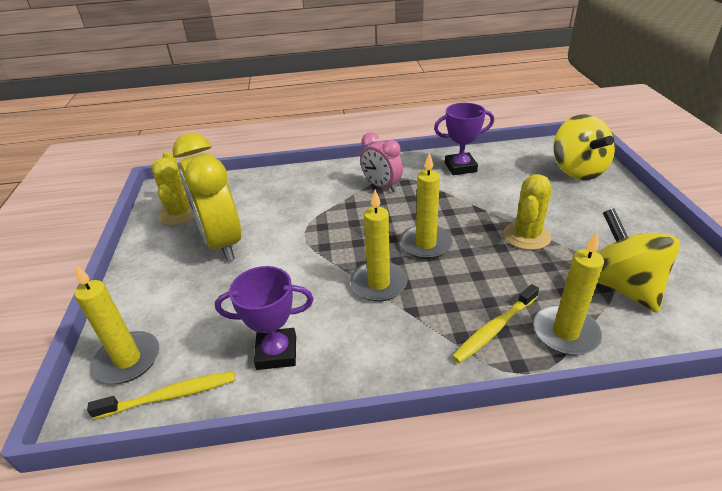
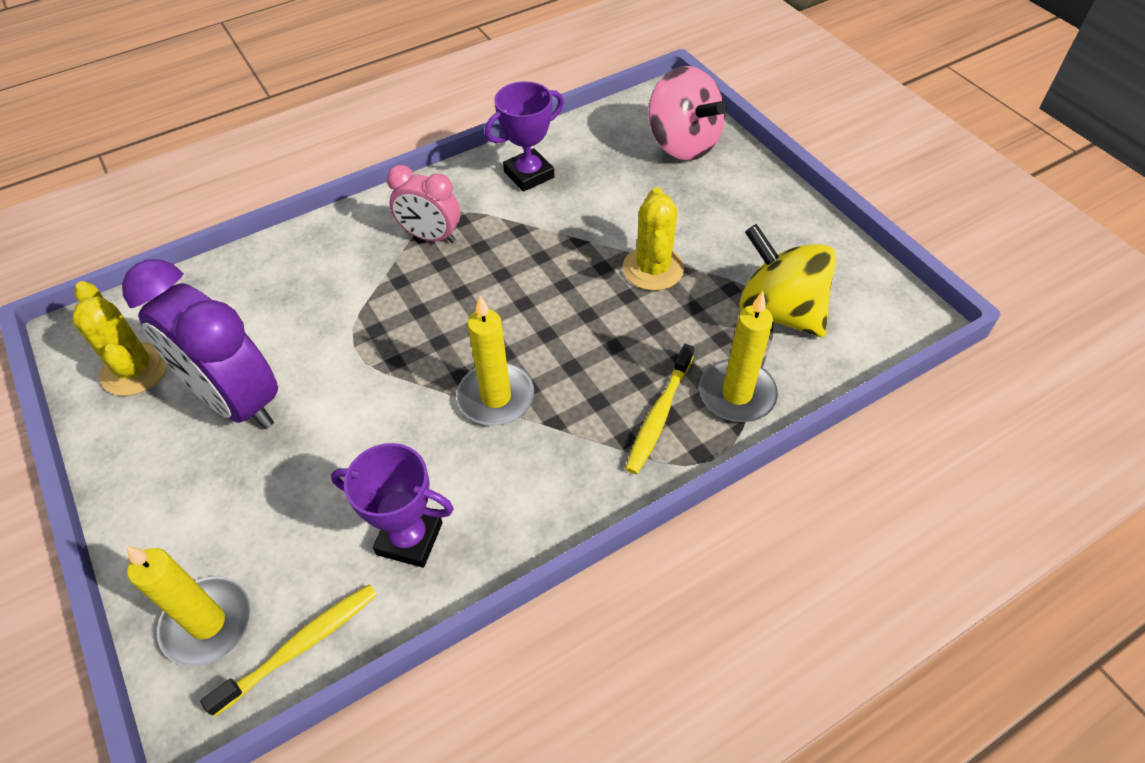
camera: 25 degrees left, 15 degrees up
(222, 242) = (237, 401): yellow clock -> purple clock
(276, 352) = (409, 538): purple trophy -> purple trophy turned 45 degrees clockwise
(425, 244) = (531, 318): yellow candle -> none
(577, 170) = (683, 144): yellow spinning top -> pink spinning top

